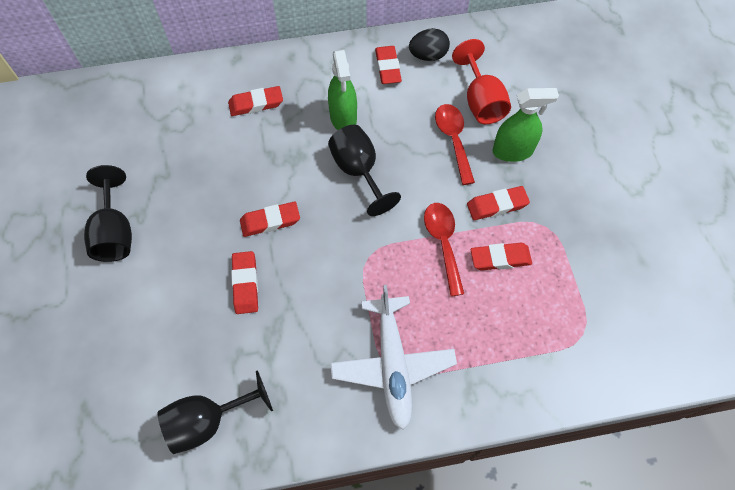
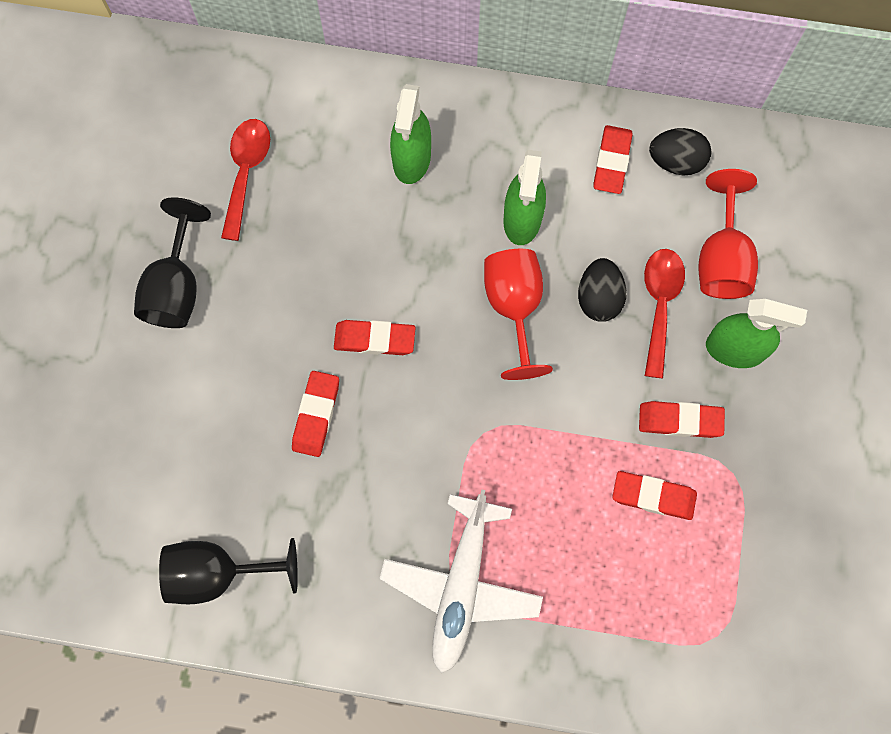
camera: 20 degrees right, 10 degrees up
(256, 104) = (412, 159): red eraser -> green spray bottle
(359, 171) = (514, 308): black goblet -> red goblet
(412, 148) = (599, 298): none -> black egg
(443, 243) = (587, 449): red spoon -> red spoon (246, 173)

